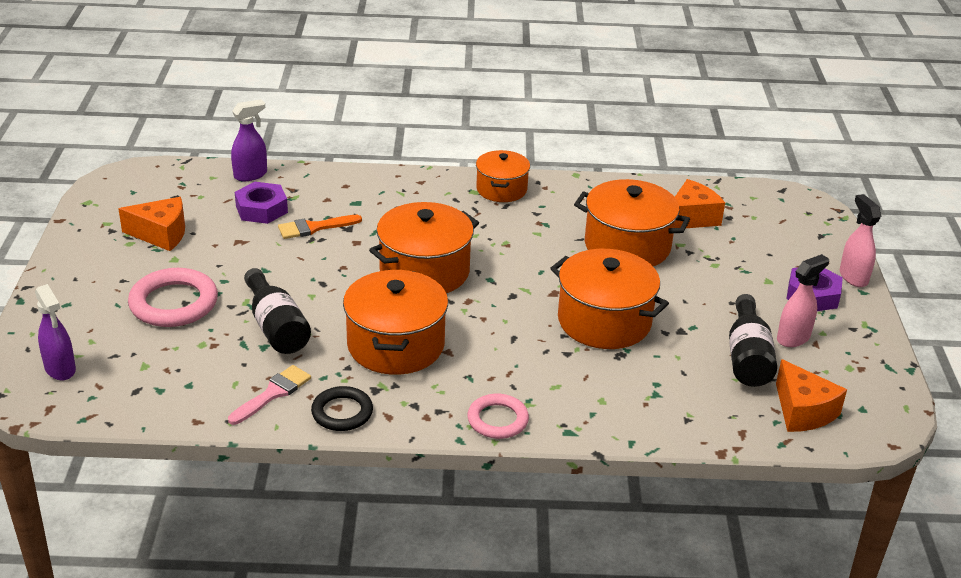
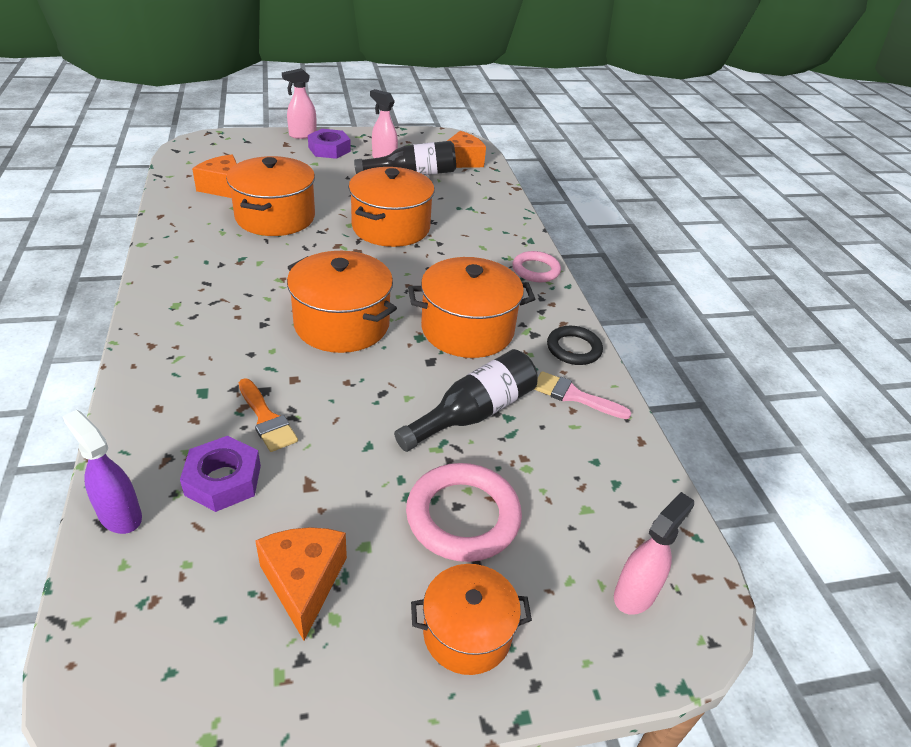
camera: 105 degrees left, 5 degrees up
(60, 369) = (635, 593): purple spray bottle -> pink spray bottle
(501, 189) = (171, 287): orange pot -> orange pot (467, 633)

